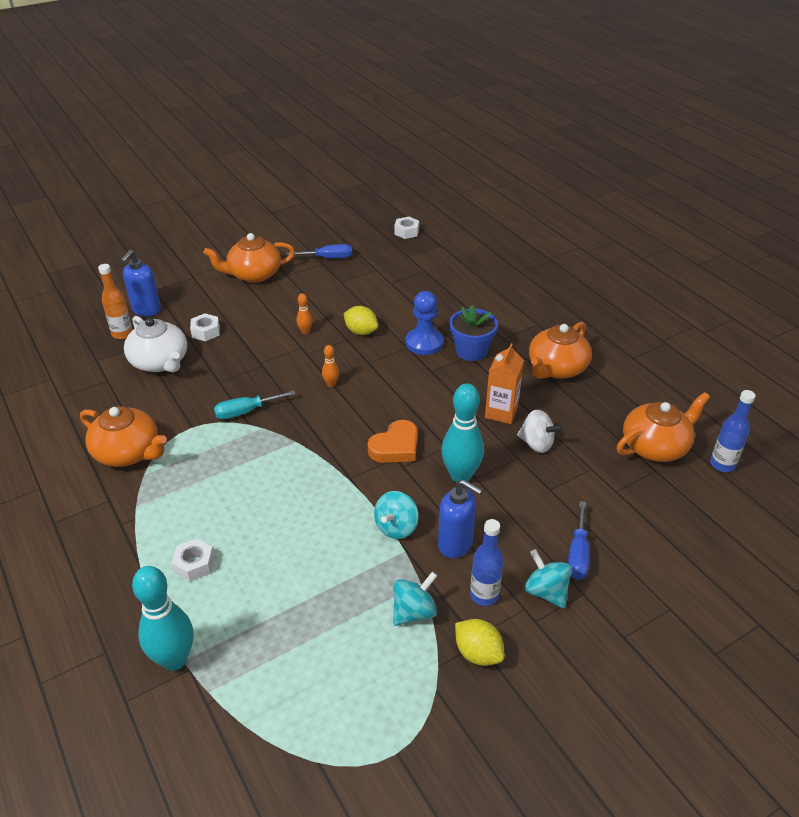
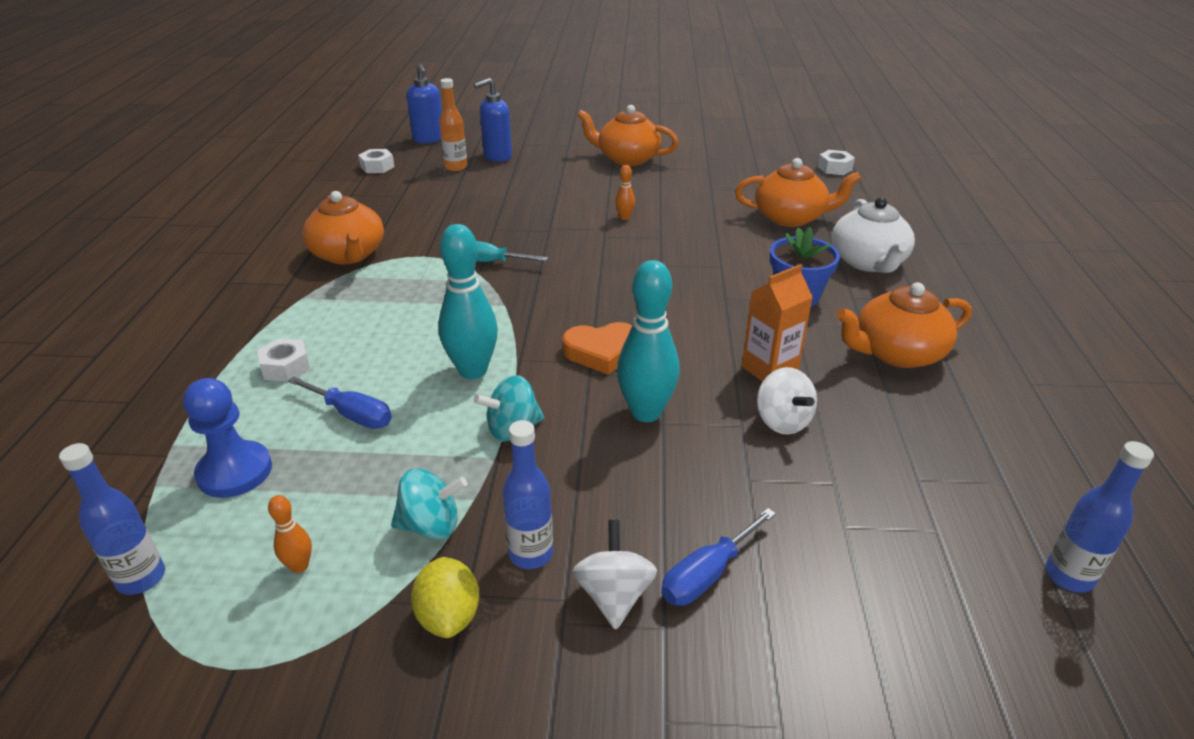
camera: 35 degrees right, 5 degrees down
(160, 362) = (461, 197): white teapot -> white teapot (868, 262)
(174, 659) = (167, 439): turquoise bowling pin -> turquoise bowling pin (473, 370)
(206, 332) = (529, 188): white nut -> white nut (377, 167)
(278, 746) = (141, 578): none -> blue bottle
(328, 258) = (719, 166): blue screwdriver -> blue screwdriver (352, 415)
(331, 384) = (598, 270): orange bowling pin -> orange bowling pin (299, 566)
(361, 331) = (684, 236): yellow lemon -> none
(424, 343) = (745, 269): blue pawn -> blue pawn (235, 471)
(455, 544) = (559, 480): blue soap dispenser -> blue soap dispenser (429, 139)
(546, 591) = (614, 595): turquoise spinning top -> white spinning top
(655, 446) = (966, 501): orange teapot -> orange teapot (790, 217)

